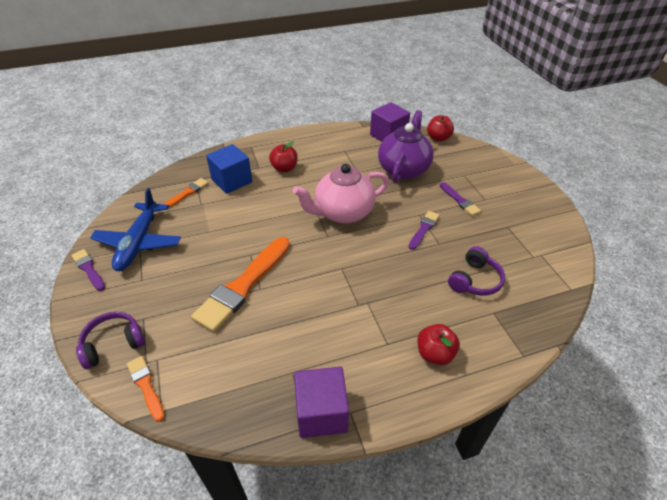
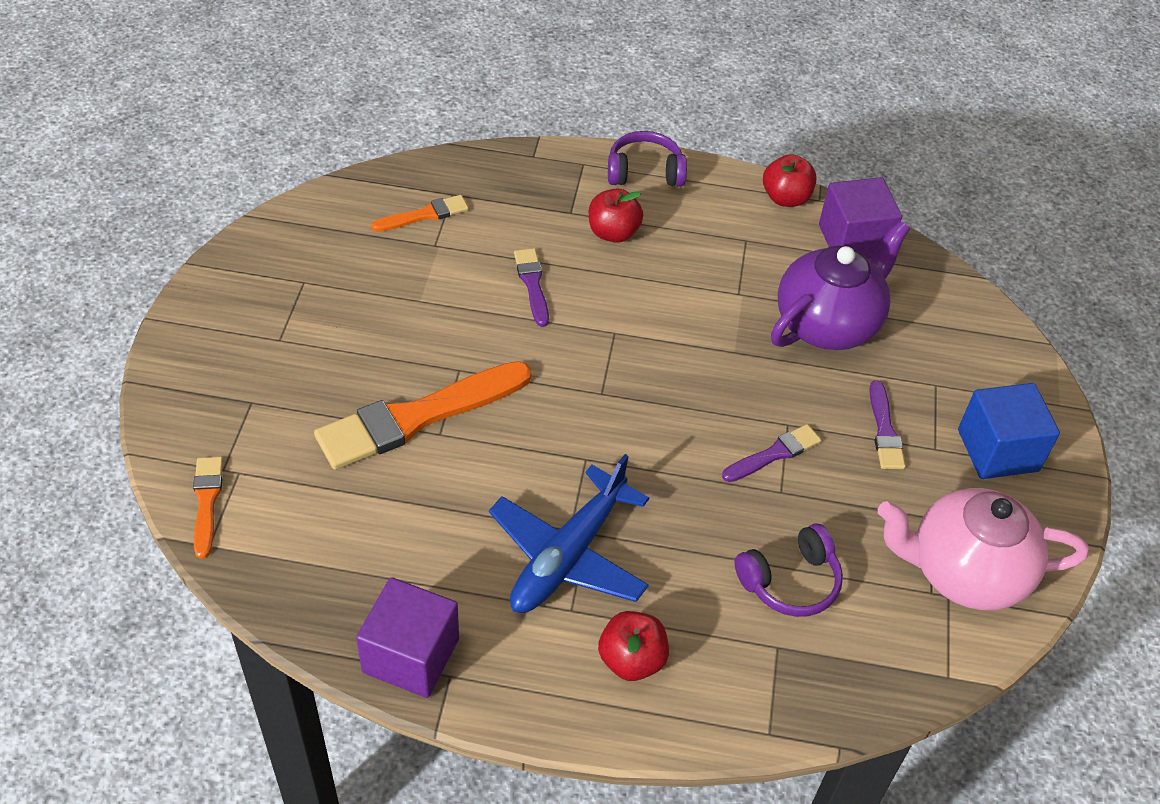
camera: 25 degrees right, 5 degrees up
(88, 269) = (216, 288): purple brush -> purple brush (532, 284)
(113, 344) = (194, 422): purple headphones -> purple headphones (644, 172)
(139, 243) = (306, 275): blue plane -> blue plane (568, 555)
(232, 181) = (509, 221): blue cube -> blue cube (998, 450)
(343, 213) = (656, 362): pink teapot -> pink teapot (964, 572)
(438, 138) = (949, 286): red apple -> red apple (785, 198)

